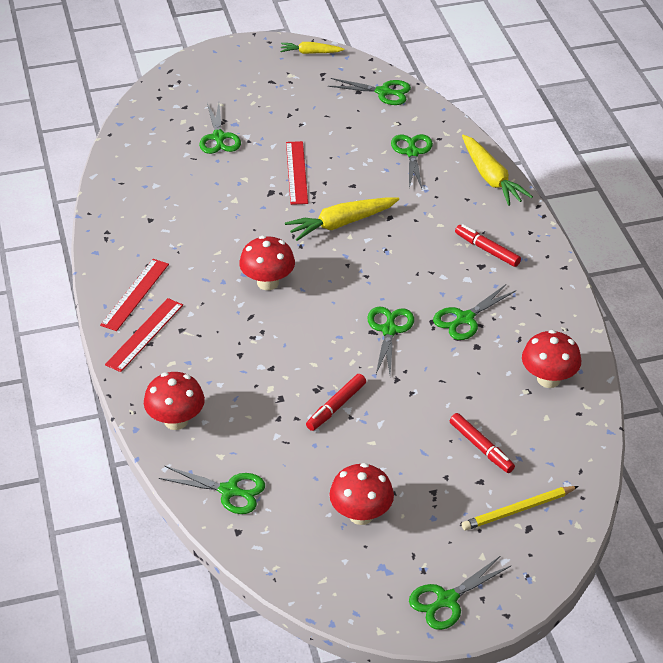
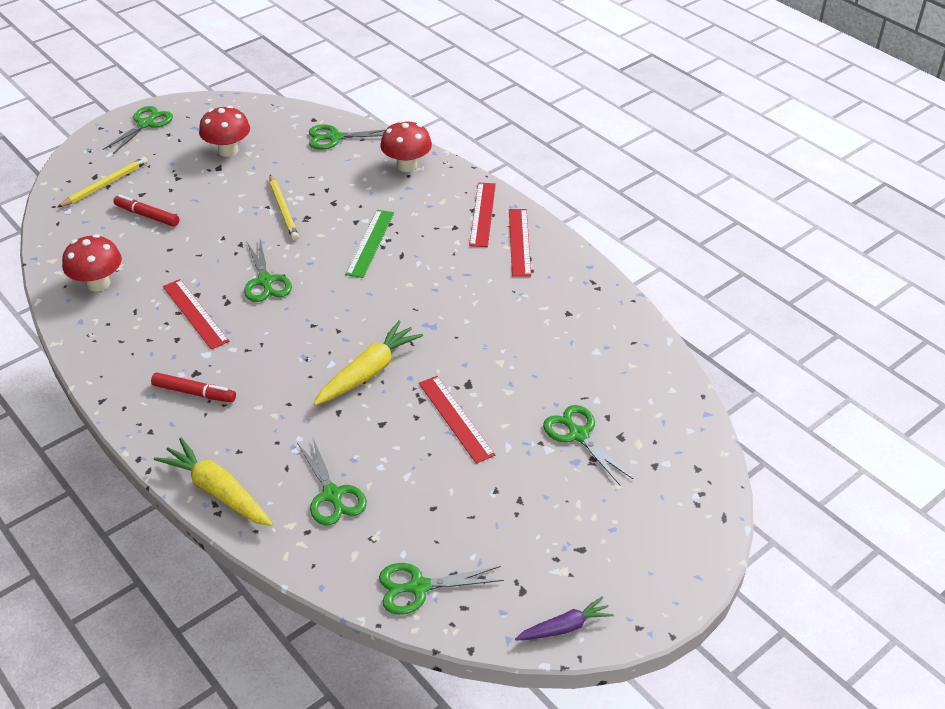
camera: 155 degrees right, 0 degrees up
(268, 282) = (406, 289): red mushroom -> none
(271, 338) = (370, 243): none -> green ruler
(310, 53) = (565, 627): yellow carrot -> purple carrot
(336, 407) = (283, 209): red marker -> yellow pencil
(465, 318) = (195, 313): green scissors -> red ruler

